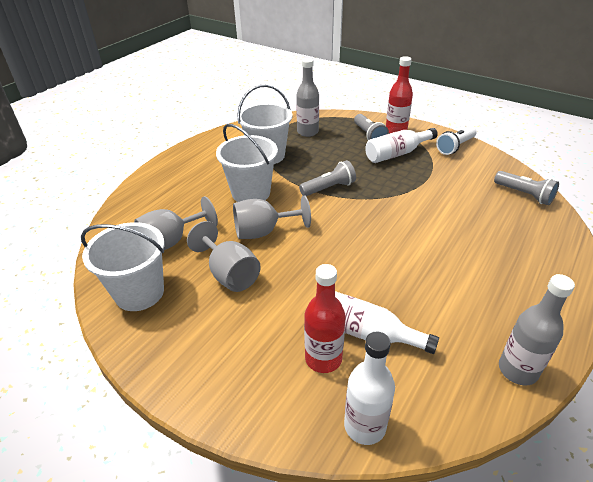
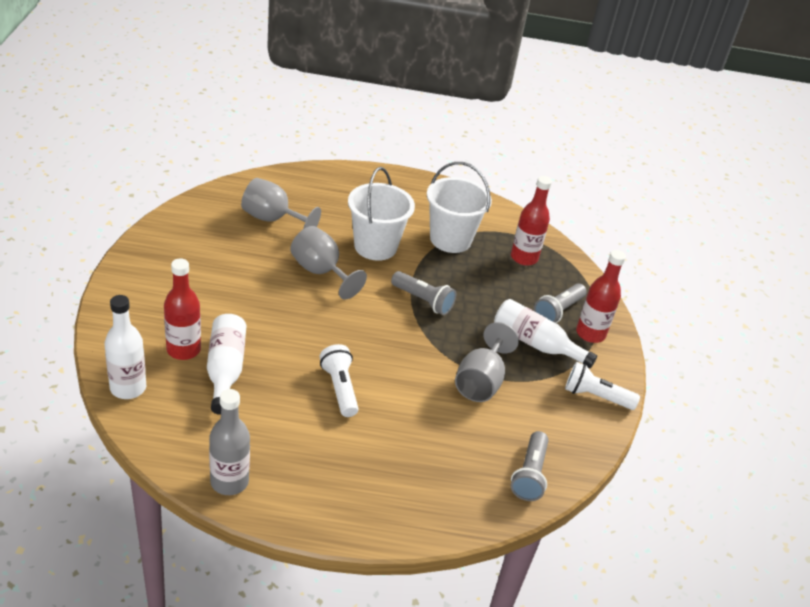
camera: 55 degrees right, 0 degrees up
(139, 292) = (202, 224): white bucket -> none
(229, 274) = (251, 267): grey goblet -> grey goblet (481, 382)
(307, 132) = (524, 258): grey bottle -> red bottle
(413, 261) = (340, 388): none -> white flashlight

